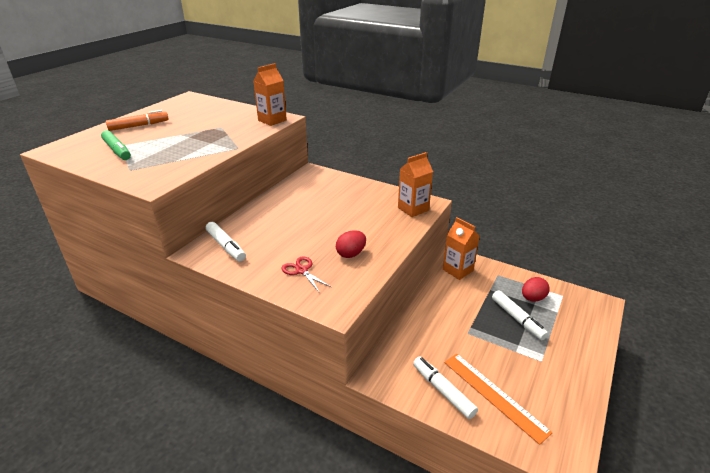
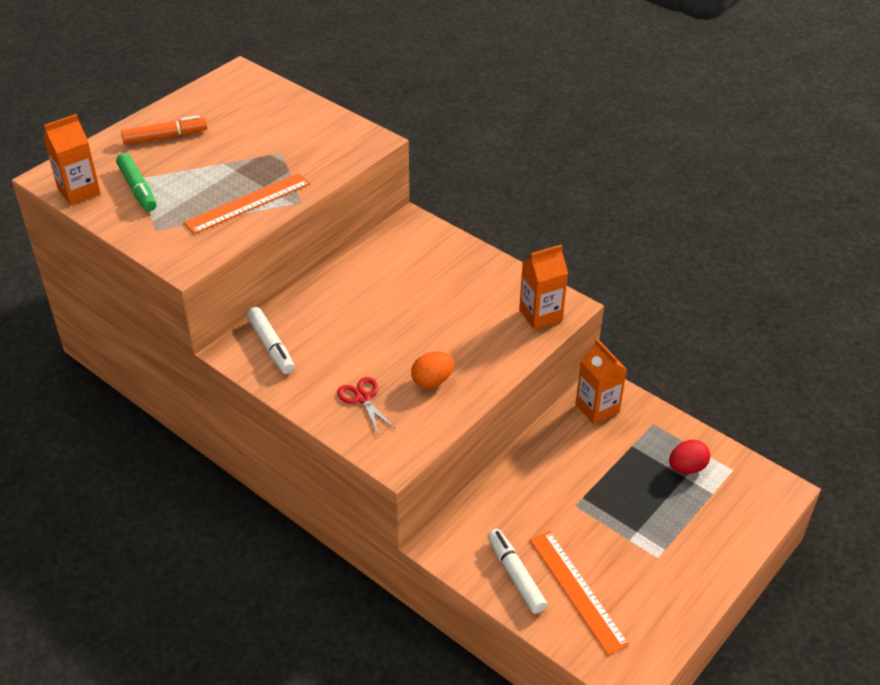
camera: 10 degrees right, 10 degrees up
(200, 151) = (248, 203): none -> orange ruler
(272, 120) = (357, 145): orange carton -> orange carton (79, 192)
(351, 254) = (432, 381): red egg -> orange egg
(517, 319) = (651, 495): white marker -> none

